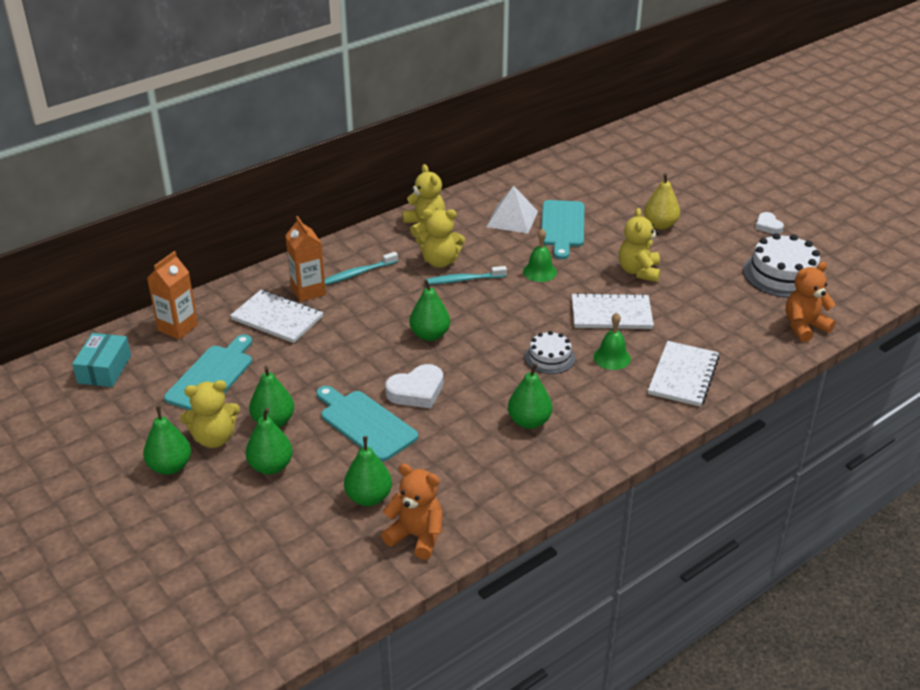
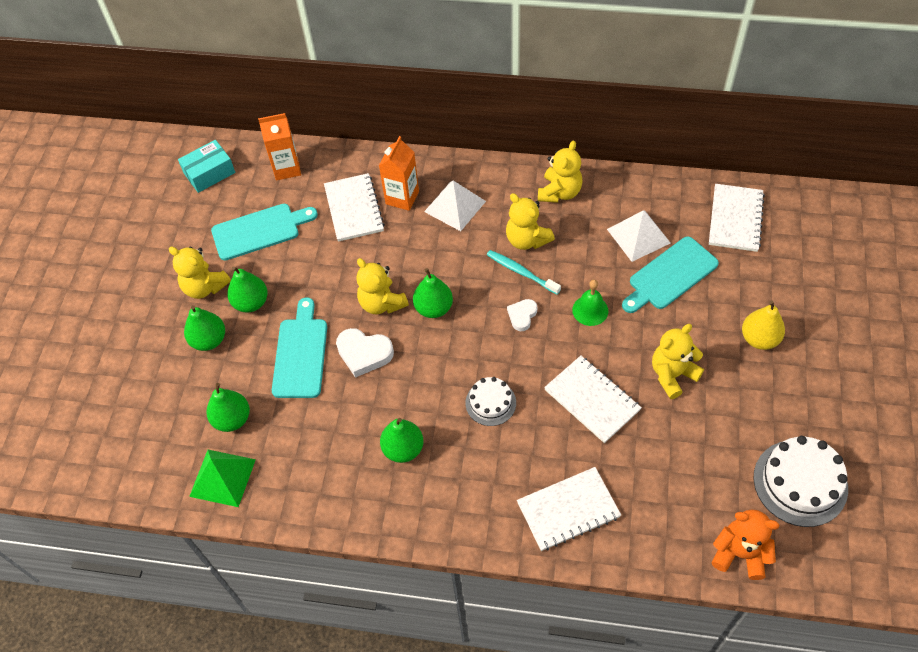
camera: 50 degrees right, 20 degrees up
(170, 466) = (159, 289): green pear -> none
(358, 273) = (455, 206): turquoise toothbrush -> white pyramid
(385, 356) = (382, 303): none -> yellow teddy bear
(416, 536) = (222, 478): orange teddy bear -> green pyramid
(559, 179) = (735, 219): none -> white notebook
(612, 357) = (536, 443): green bell -> none
(768, 226) = (864, 418): white heart -> white heart (522, 316)

